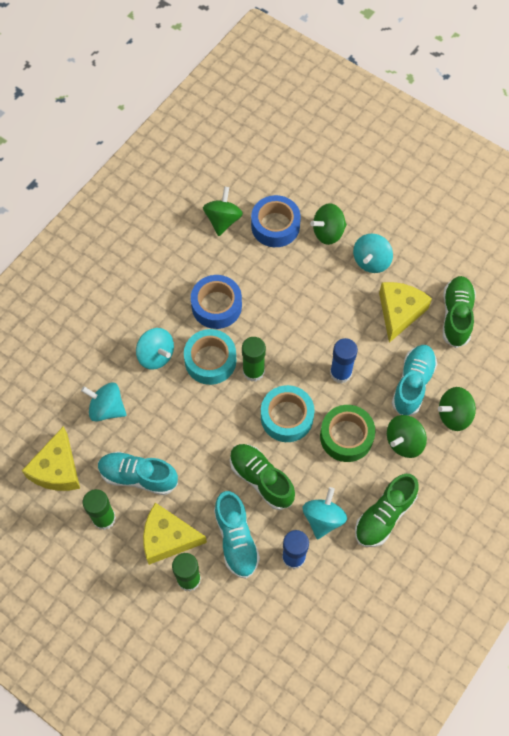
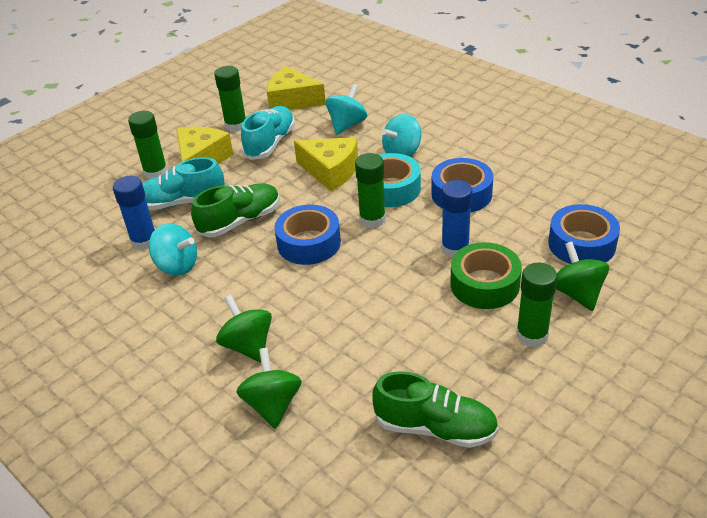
camera: 100 degrees right, 25 degrees down
(223, 220) = (584, 201): green spinning top -> none
(287, 417) = (309, 243): turquoise tape -> blue tape
(340, 373) = (358, 292): blue glue stick -> blue glue stick (455, 248)
(346, 436) = (271, 291): green tape -> green tape (484, 284)
(371, 261) = (532, 335): turquoise spinning top -> green glue stick
(384, 515) = (159, 318): green shoe -> none
(399, 312) = (445, 359): yellow cheese -> yellow cheese (331, 171)
(412, 384) = (329, 363): turquoise shoe -> none

